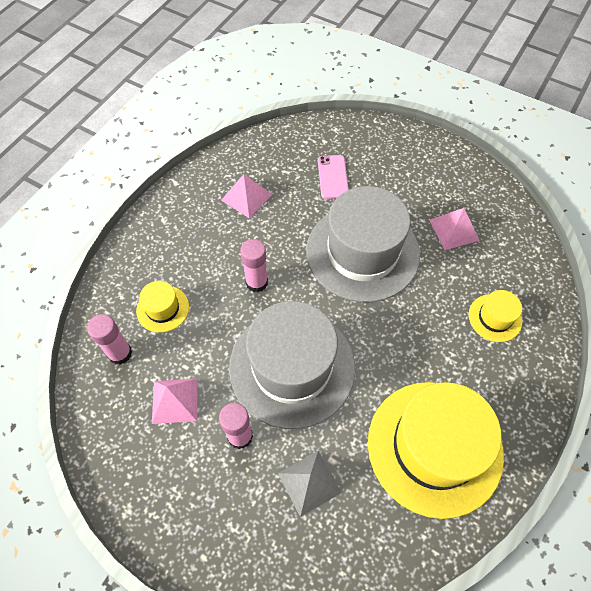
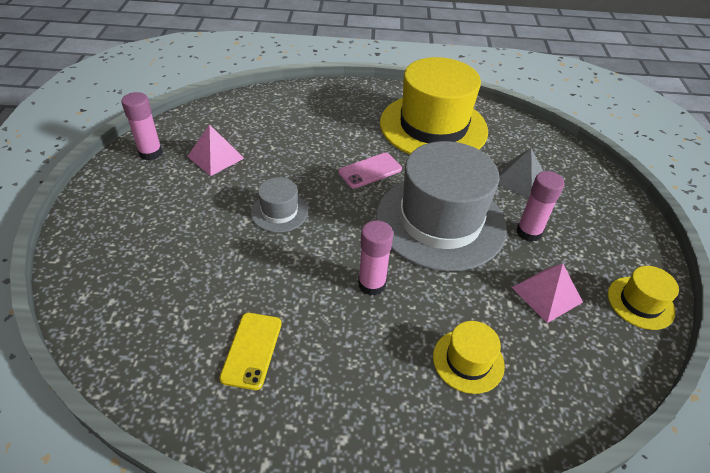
camera: 120 degrees left, 15 degrees down
(120, 353) = (550, 374): pink glue stick -> pink glue stick (150, 153)
(246, 197) = (252, 350): pink pyramid -> yellow phone
(332, 177) = (178, 270): pink phone -> pink phone (370, 171)
(362, 252) = (279, 212): grey hat -> grey hat, size x0.44
(495, 318) = (300, 118): yellow hat -> yellow hat (640, 302)

